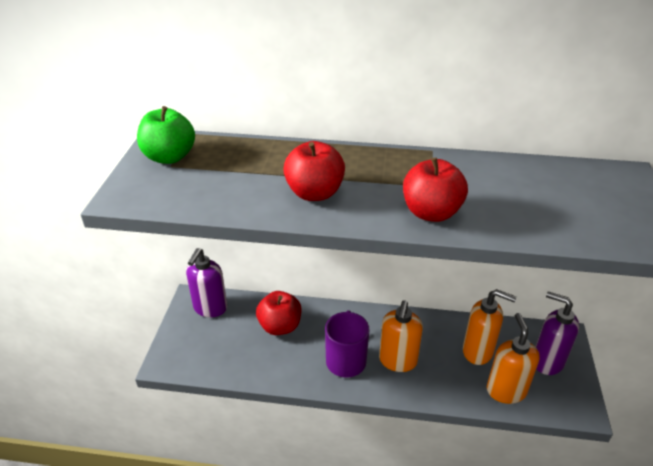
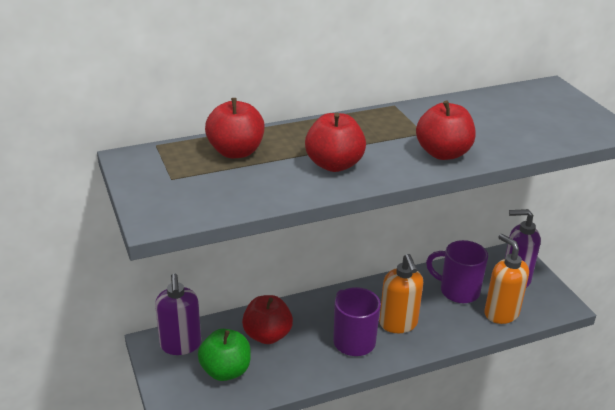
camera: 30 degrees left, 5 degrees down
(169, 157) = (160, 171): green apple -> green apple (226, 371)
(244, 157) = (236, 152): none -> red apple
(478, 351) = (458, 291): orange soap dispenser -> purple mug

